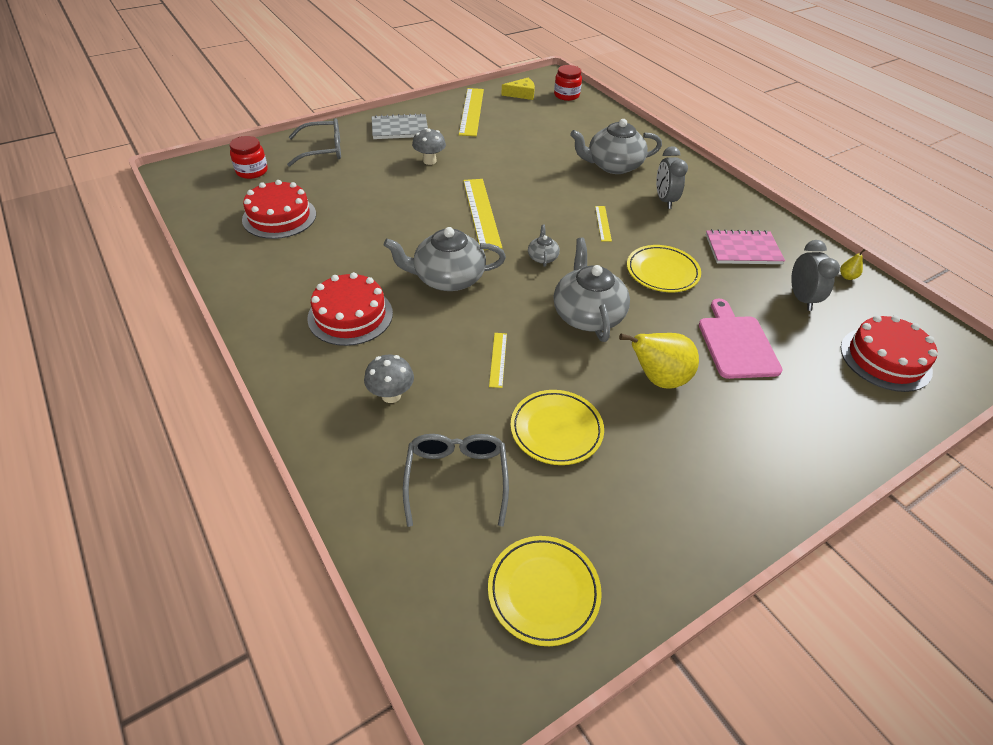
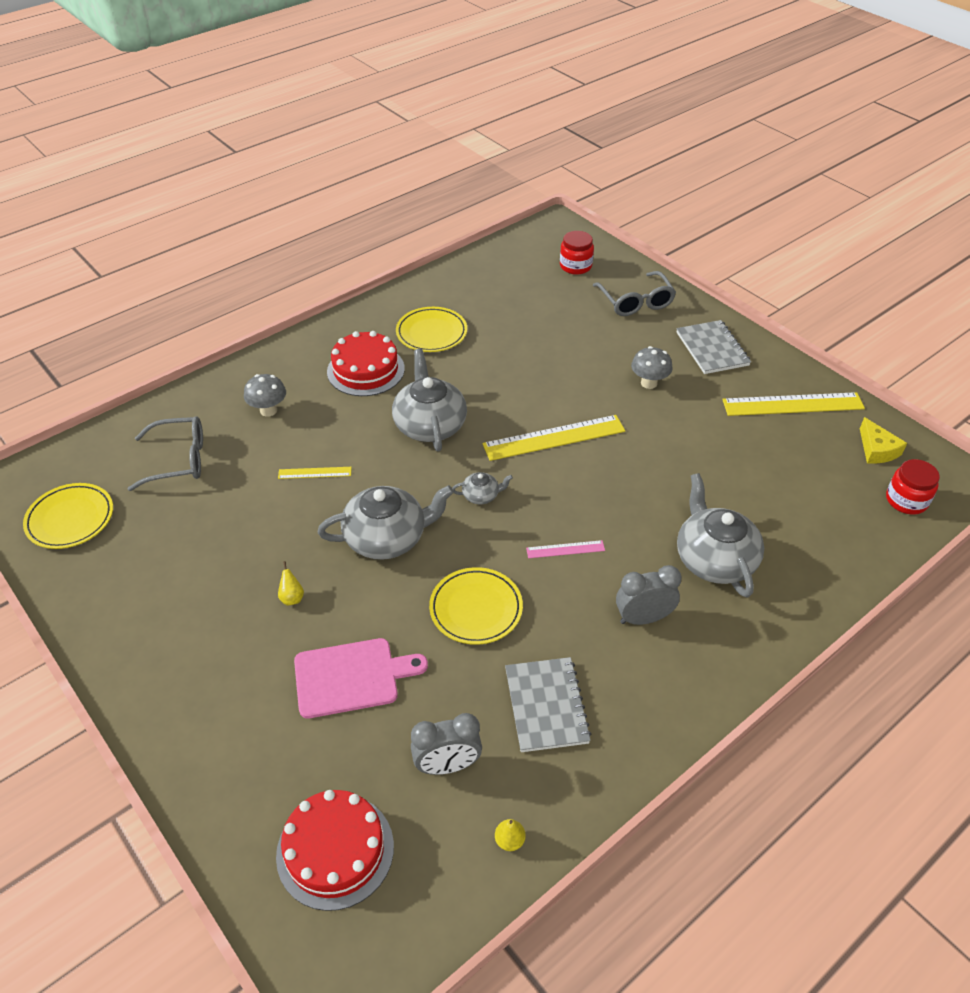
camera: 85 degrees right, 0 degrees up
(279, 217) = (503, 299): red cake -> none
(556, 430) = (226, 519): yellow plate -> yellow plate (431, 333)
(603, 223) = (565, 549): yellow ruler -> pink ruler
(658, 379) = (292, 598): yellow pear -> yellow pear, size x0.43
(742, 249) = (546, 706): pink notebook -> grey notebook

